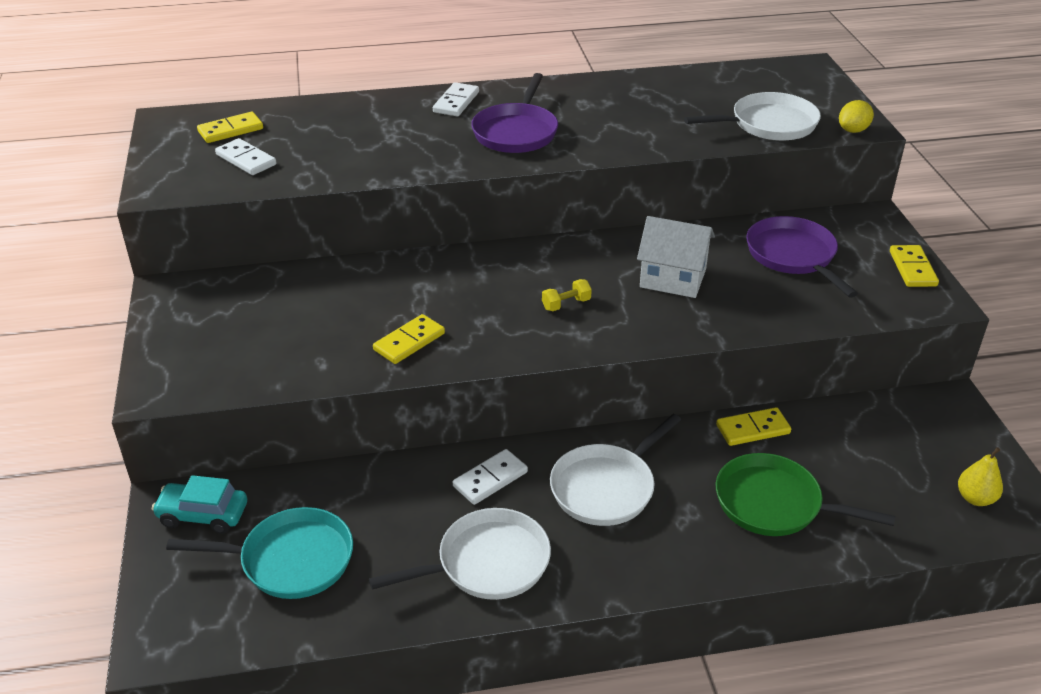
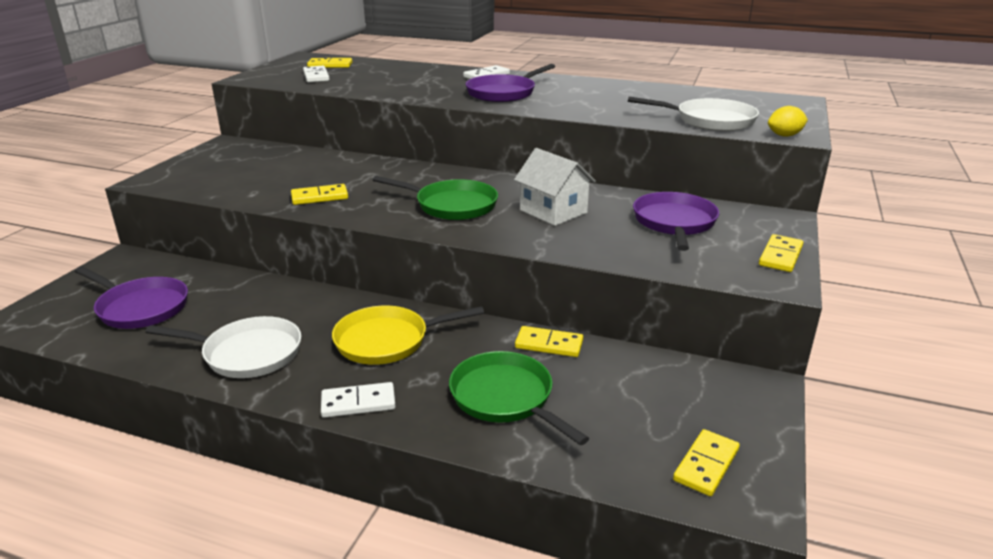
camera: 30 degrees right, 10 degrees down
(203, 515) = (130, 269): turquoise car -> none
(290, 560) = (140, 307): turquoise pan -> purple pan
(490, 479) = (315, 308): white domino -> white domino (358, 403)
(566, 304) = (452, 205): yellow dumbbell -> green pan
(606, 487) = (387, 340): white pan -> yellow pan
(975, 498) = (706, 465): yellow pear -> yellow domino

